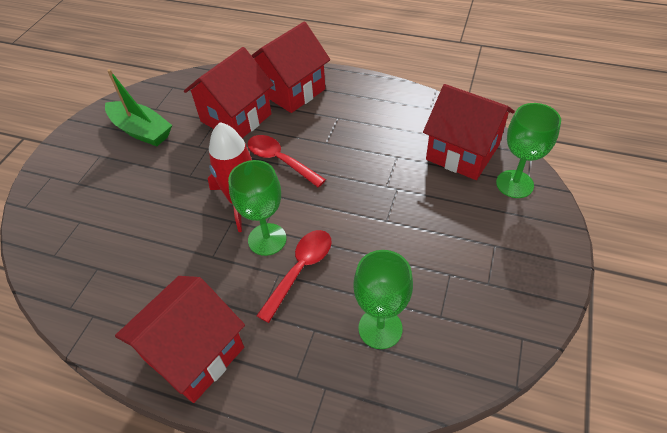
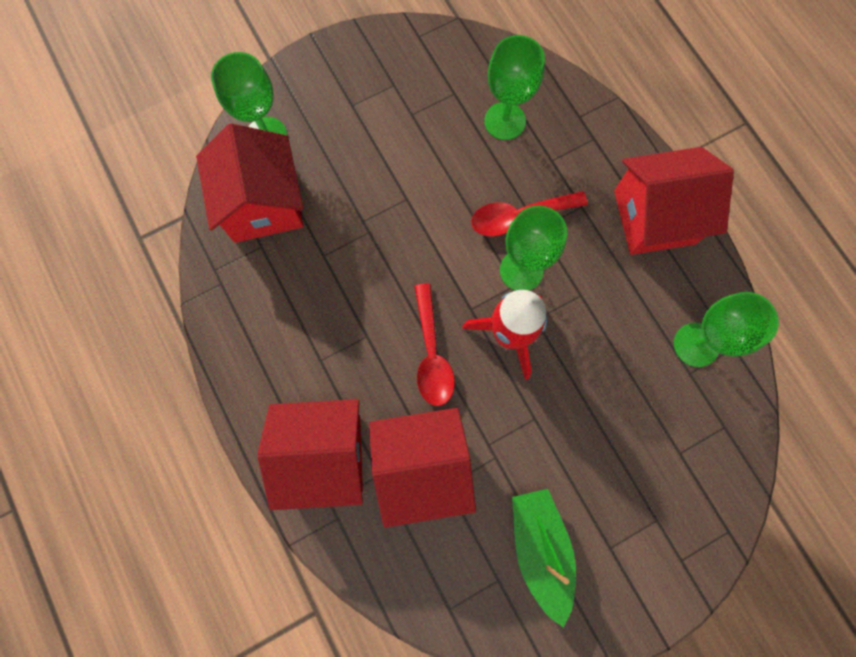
camera: 140 degrees left, 25 degrees up
(102, 288) = (696, 345): none -> green goblet

